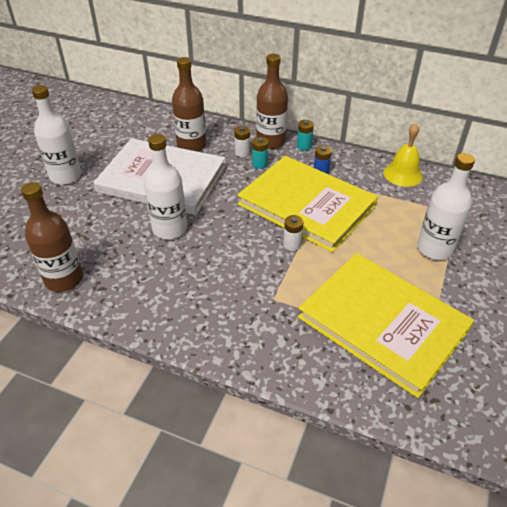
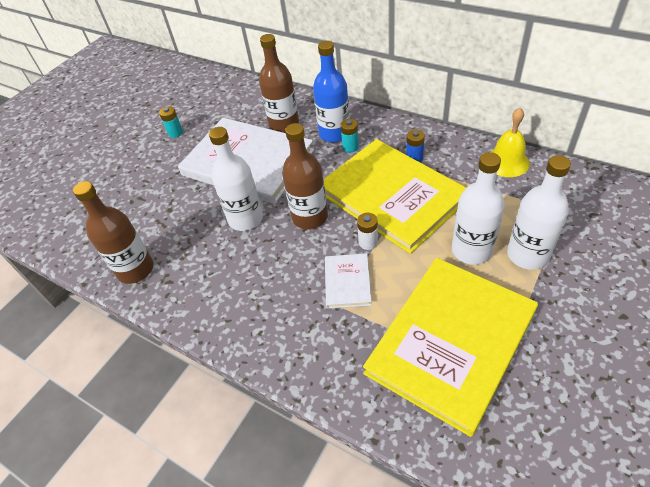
camera: 15 degrees right, 5 degrees up
(65, 176) = (156, 157): white bottle -> white bottle (471, 250)
(242, 153) = (334, 133): white battery -> blue bottle
(271, 141) = (367, 121): brown bottle -> brown bottle (310, 217)
(279, 279) = (347, 282): none -> white book
(304, 146) = (401, 126): turquoise battery -> turquoise battery (175, 133)
(382, 323) = (451, 342): yellow book -> yellow book turned 75 degrees clockwise

